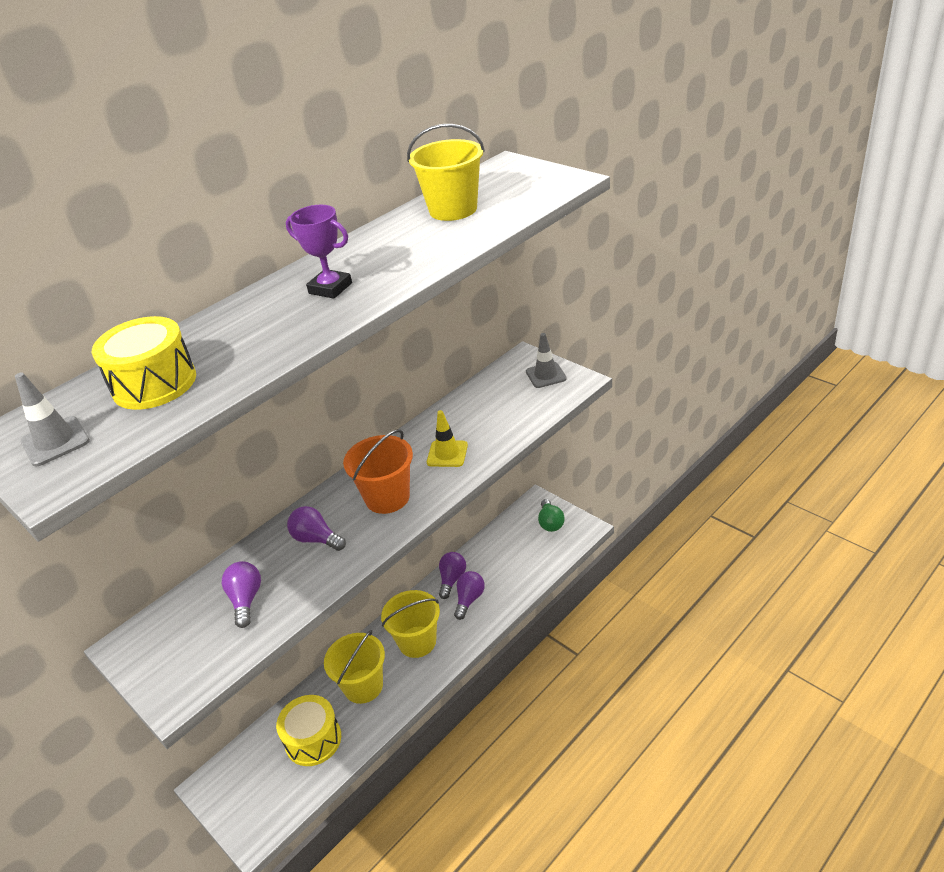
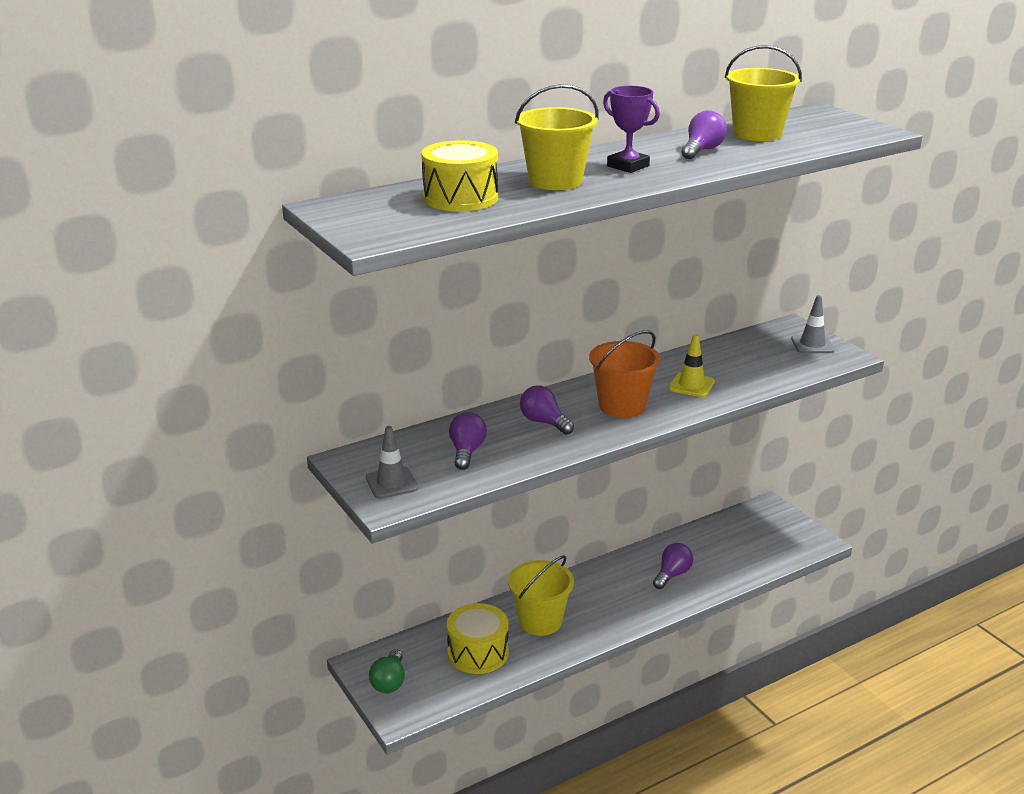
camera: 10 degrees right, 10 degrees down
(55, 441) = (373, 217): grey traffic cone -> grey traffic cone (391, 483)
(417, 642) = (606, 597): yellow bucket -> yellow bucket (555, 181)
(452, 579) = (657, 553): purple light bulb -> purple light bulb (702, 150)
(550, 523) = (780, 528): green light bulb -> green light bulb (389, 682)

